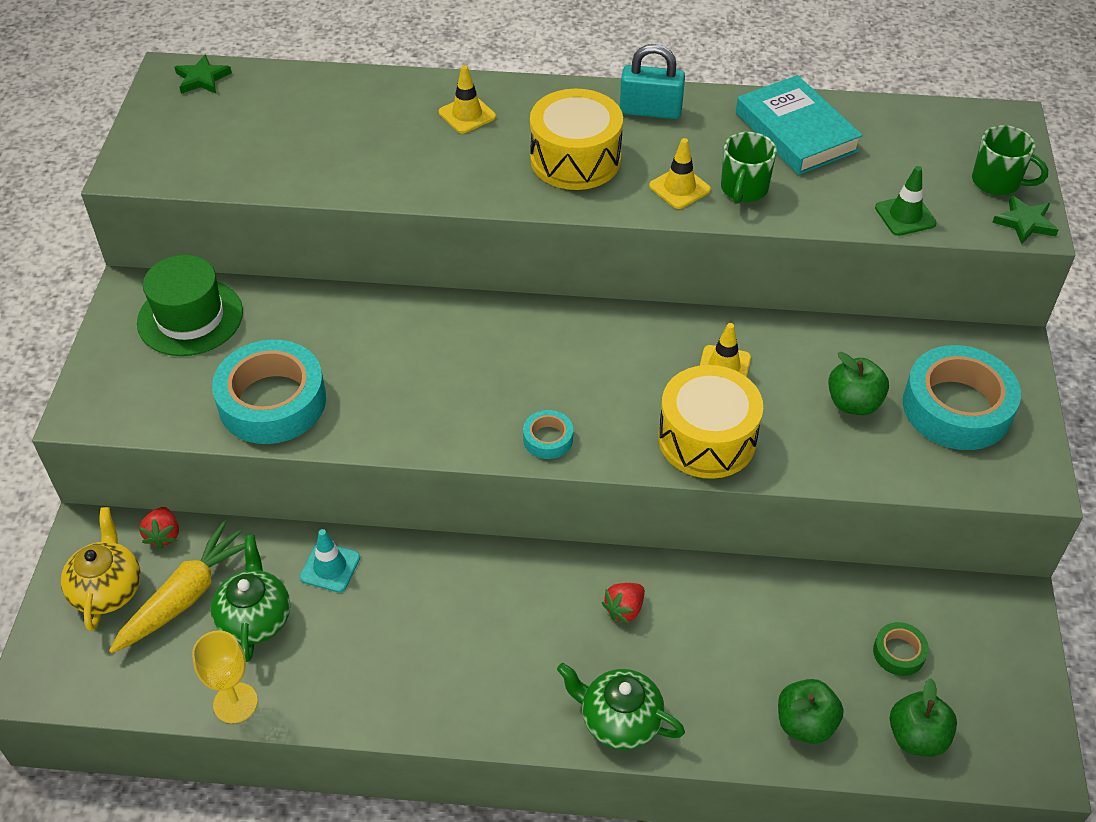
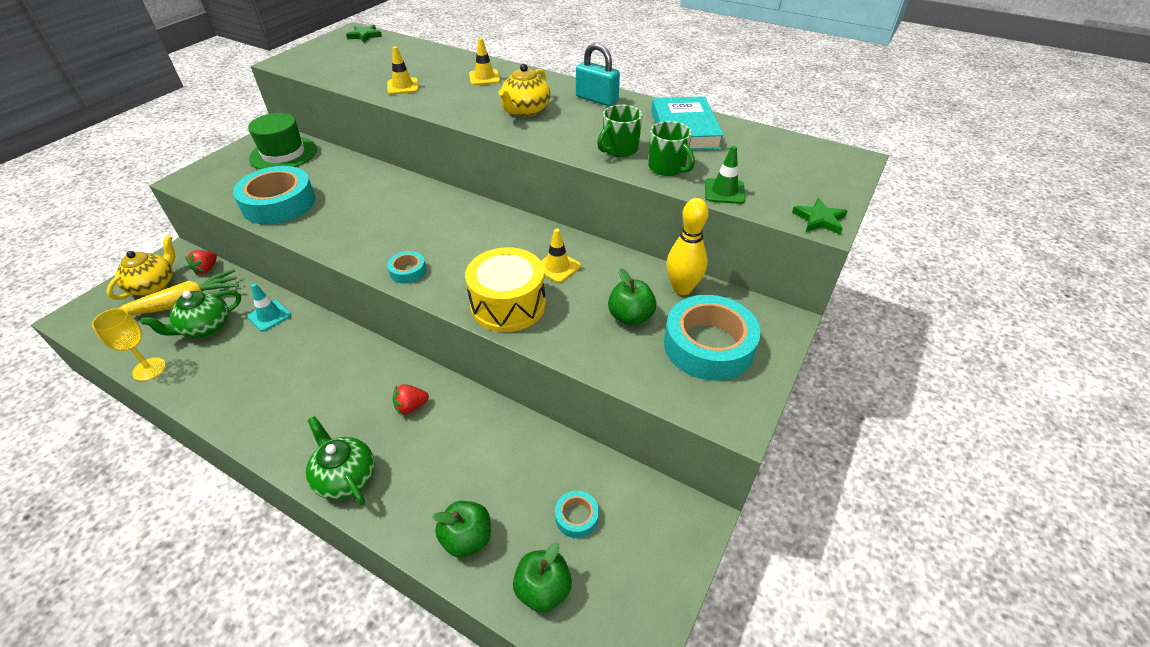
camera: 25 degrees right, 5 degrees down
(255, 618) = (205, 328): green teapot -> green teapot turned 150 degrees counterclockwise
(575, 159) = (525, 110): yellow drum -> yellow teapot
(679, 188) = (576, 139): yellow traffic cone -> yellow traffic cone (403, 86)
(883, 345) = (682, 288): none -> yellow bowling pin
(899, 652) = (576, 517): green tape -> turquoise tape
(997, 182) = (815, 190): green mug -> green mug (667, 168)

